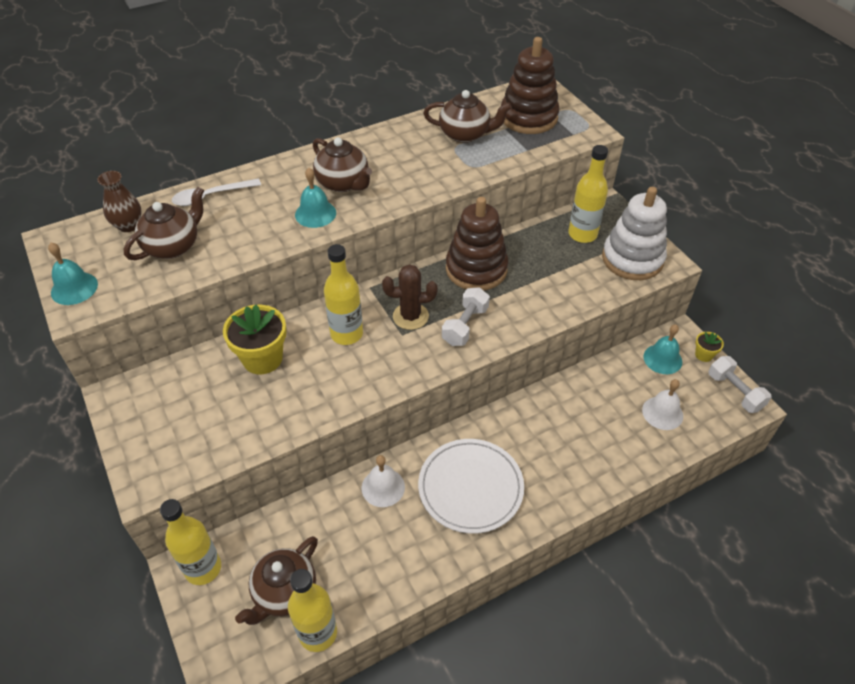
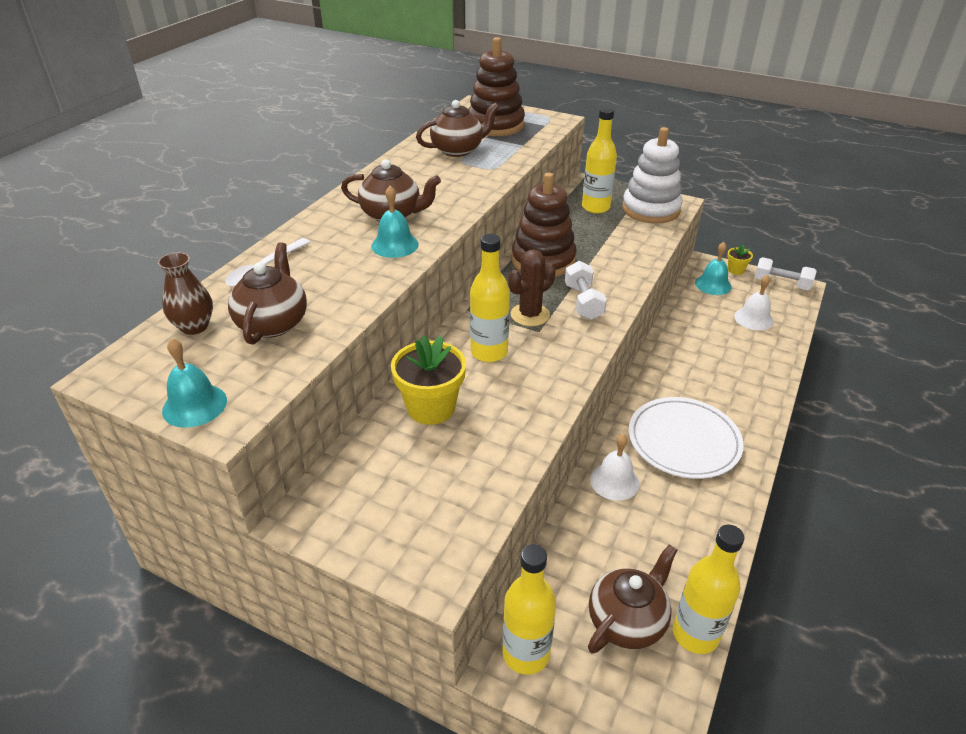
camera: 35 degrees left, 10 degrees down
(284, 592) = (627, 621): brown teapot -> brown teapot turned 135 degrees counterclockwise

